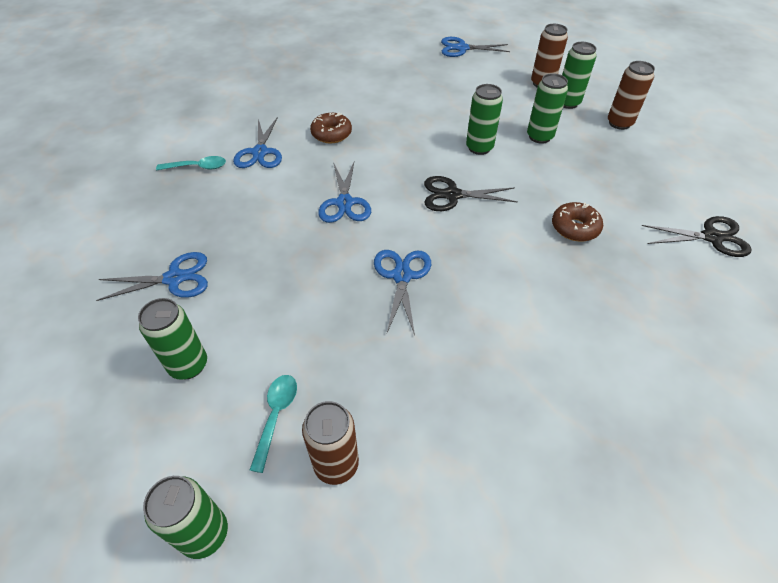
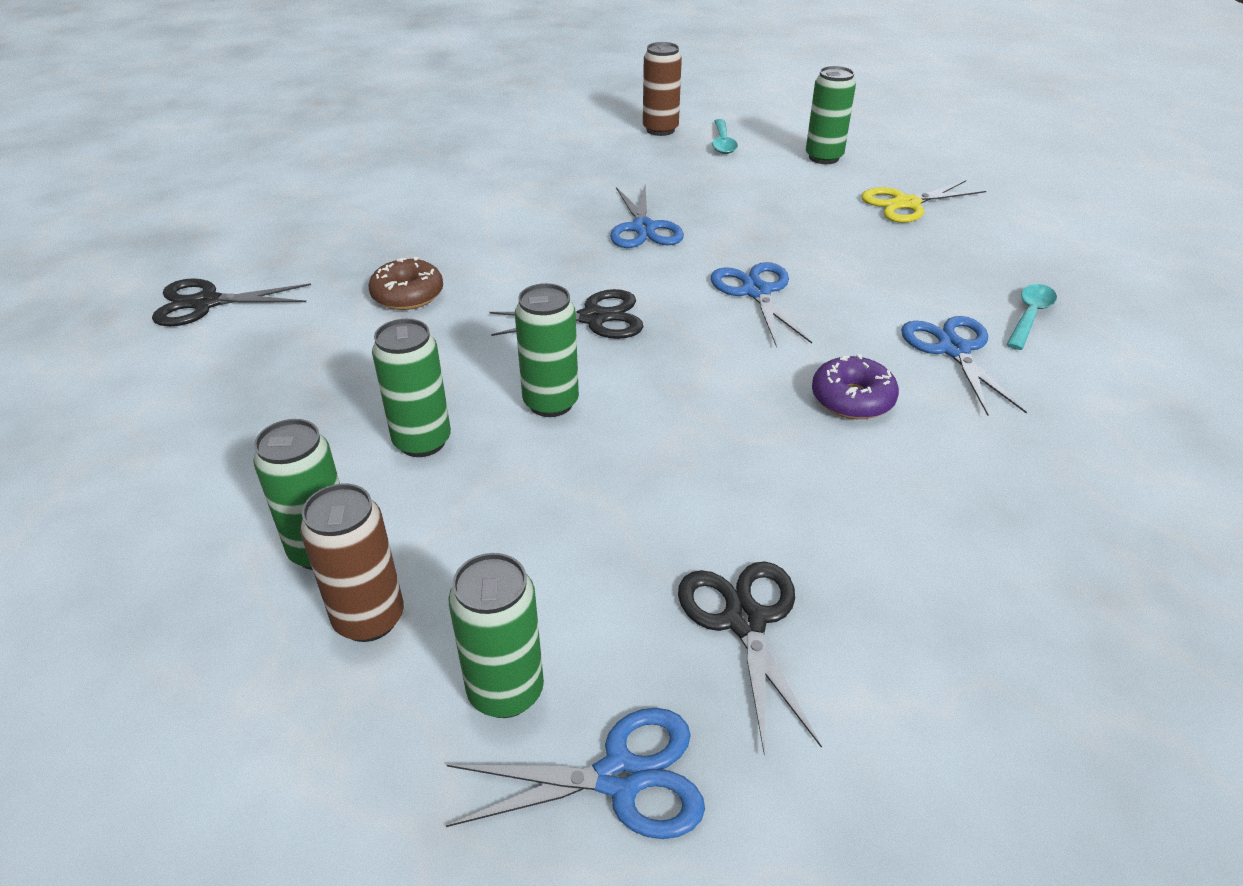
camera: 170 degrees right, 10 degrees down
(174, 278) = (906, 204): blue scissors -> yellow scissors
(197, 167) = (1029, 316): turquoise spoon -> turquoise spoon turned 135 degrees clockwise
(205, 534) = (737, 104): green can -> green can (505, 691)
(331, 134) = (852, 399): brown donut -> purple donut
(416, 71) = (745, 621): none -> black scissors
(619, 123) = (221, 499): brown can -> none

